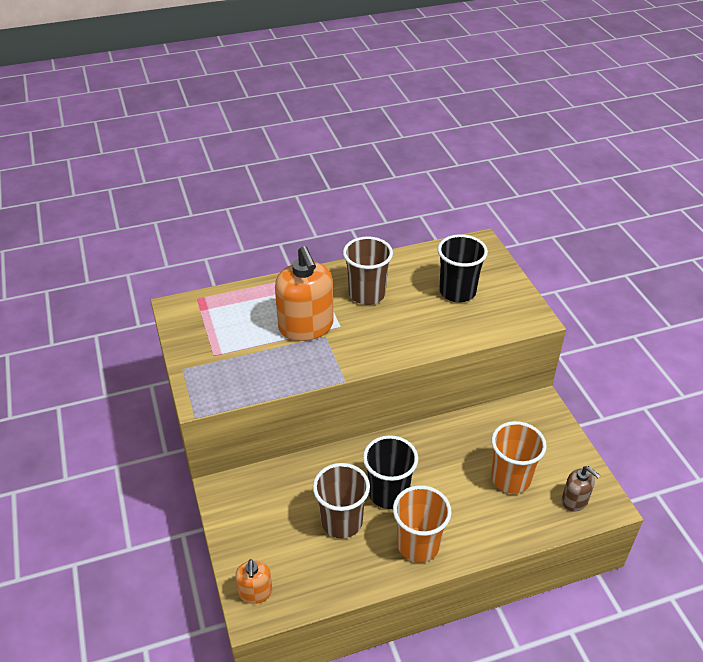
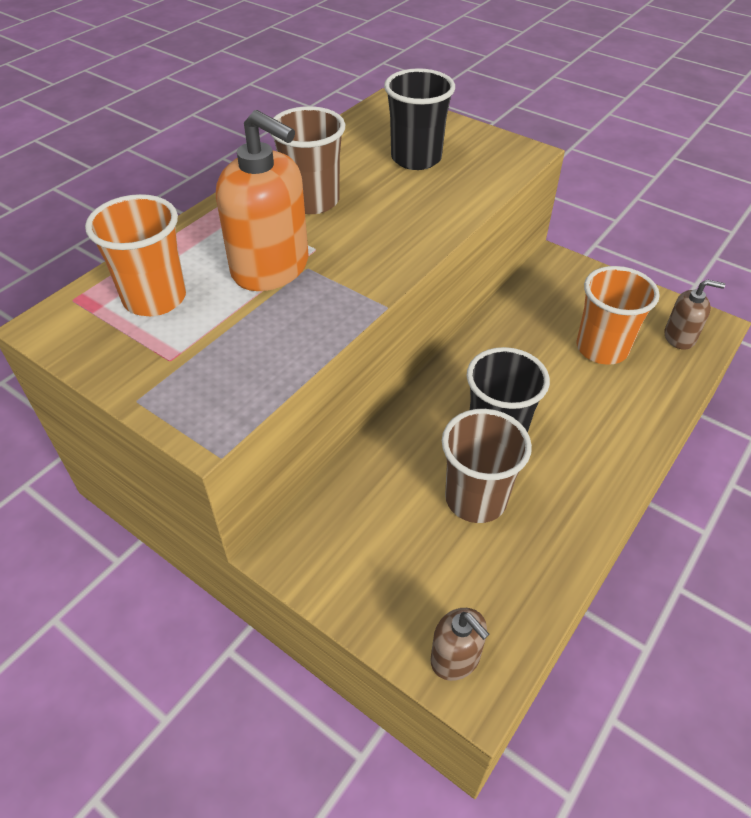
camera: 35 degrees left, 5 degrees up
(255, 592) = (455, 658): orange soap dispenser -> brown soap dispenser
(418, 545) = (584, 473): orange cup -> orange cup (155, 298)

